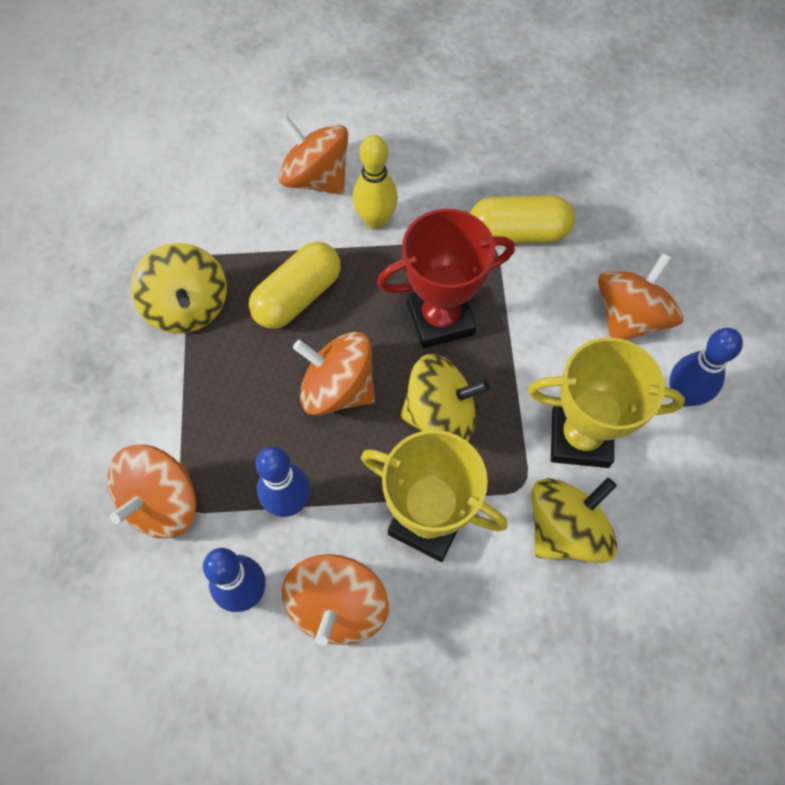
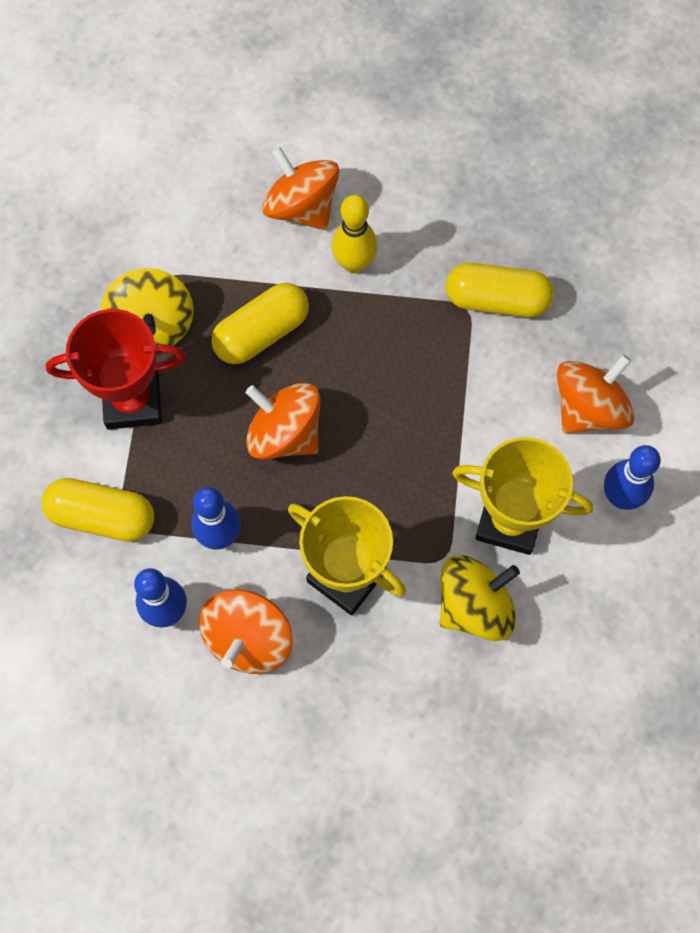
camera: 10 degrees right, 5 degrees up
(162, 503) = (102, 516): orange spinning top -> yellow capsule
(440, 319) = (398, 379): red trophy -> red trophy (133, 401)
(440, 415) = (379, 477): yellow spinning top -> none

